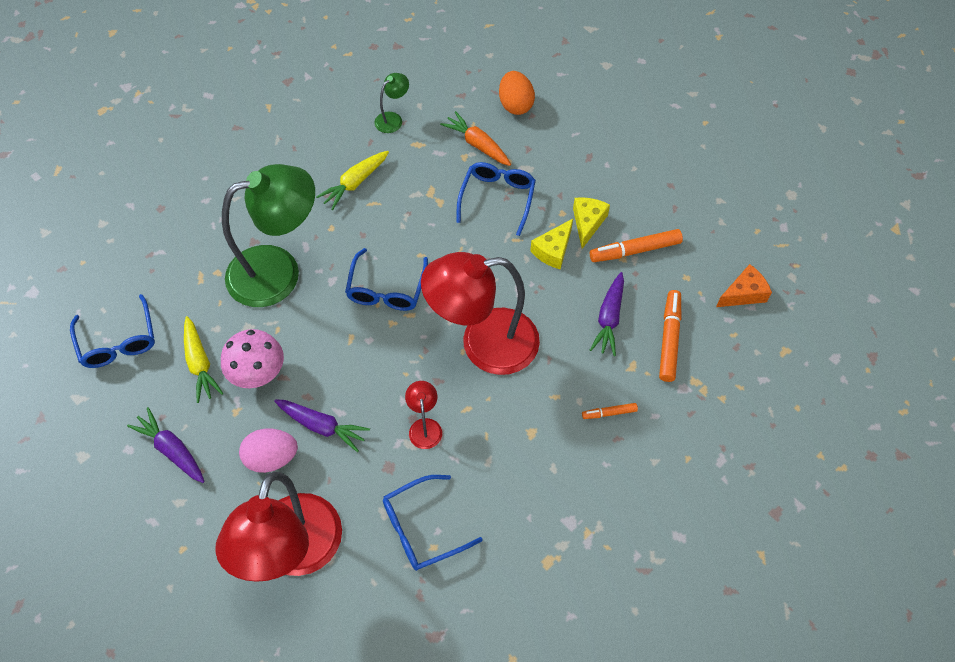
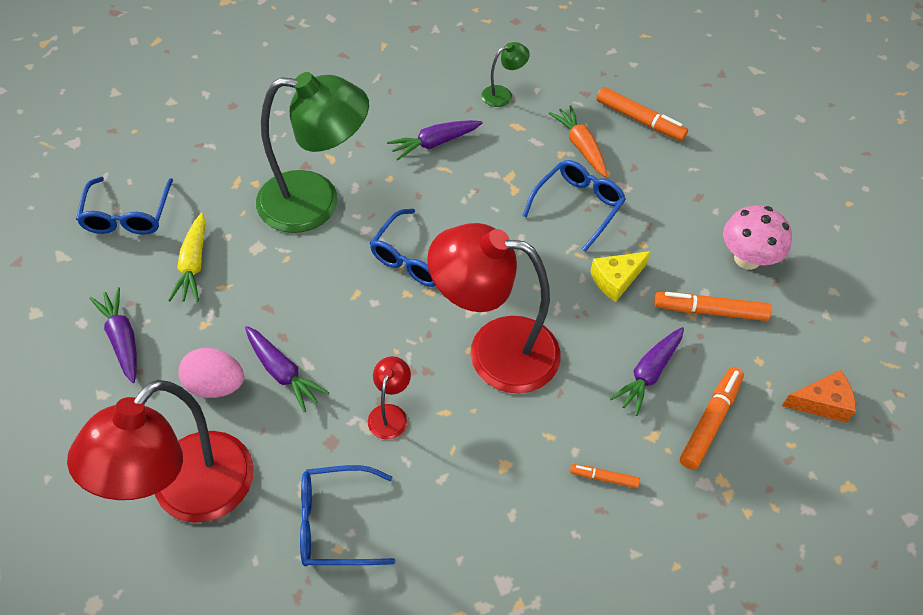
camera: 20 degrees right, 5 degrees down
(258, 374) = (245, 296): pink mushroom -> pink mushroom (747, 259)
(355, 183) = (434, 143): yellow carrot -> purple carrot
(515, 105) = (639, 120): orange egg -> orange marker
(587, 223) = (667, 264): yellow cheese -> none

